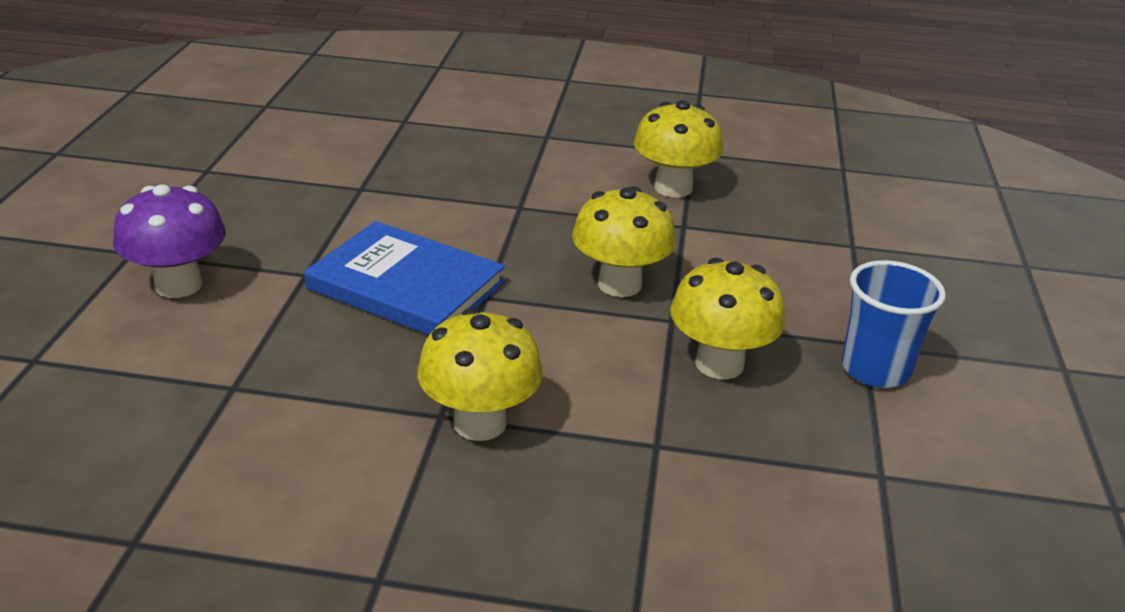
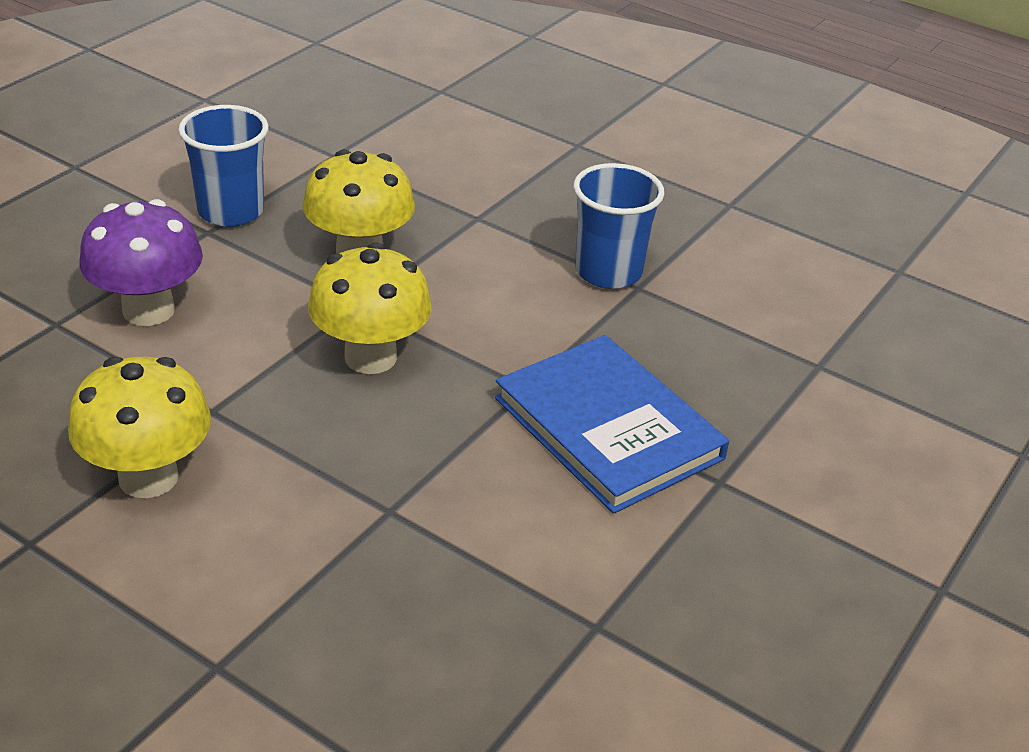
camera: 155 degrees left, 5 degrees up
(178, 285) = (876, 511): purple mushroom -> purple mushroom (148, 310)
(479, 423) = (608, 272): yellow mushroom -> blue cup

